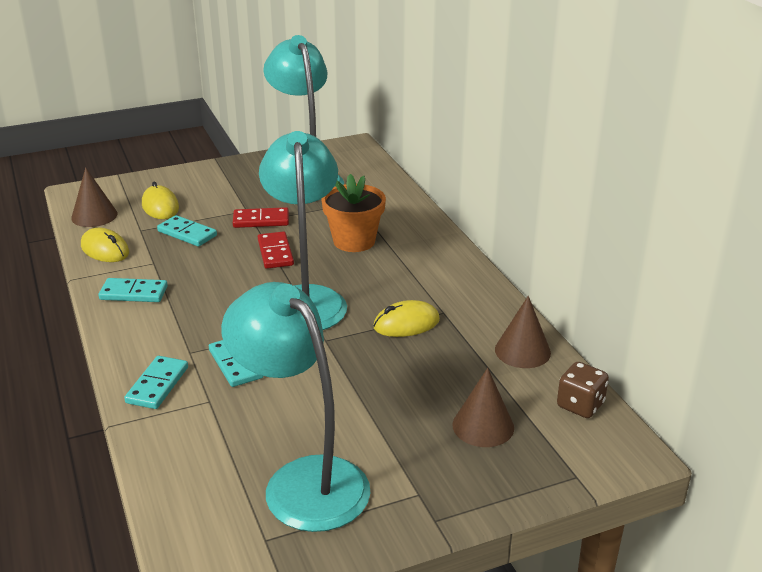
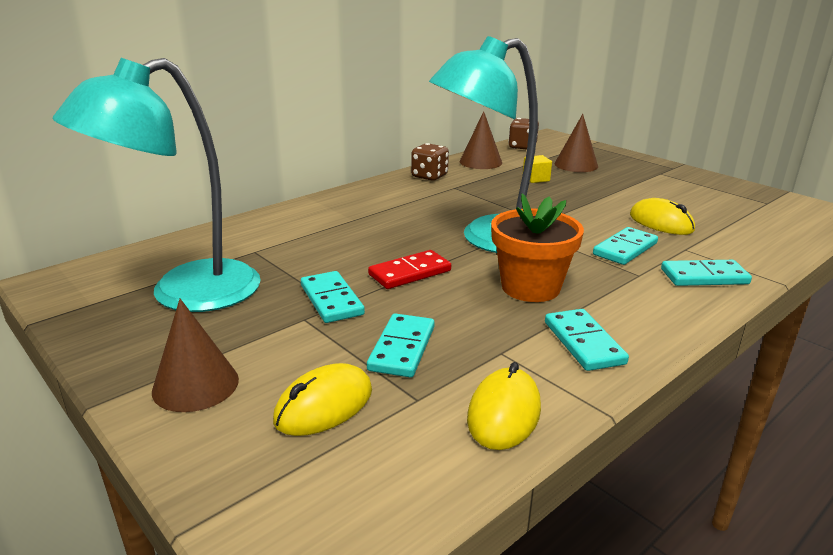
camera: 110 degrees left, 5 degrees down
(94, 216) = (397, 481): brown cone -> brown cone (195, 385)
(261, 220) = (332, 300): red domino -> turquoise domino
(303, 480) = (704, 201): turquoise lamp -> none
(354, 241) = (354, 236): orange flower pot -> orange flower pot (530, 287)
(406, 324) = (485, 196): yellow mouse -> yellow mouse (661, 223)
(444, 374) = (536, 179): none -> yellow cube
(484, 304) = (429, 176): none -> brown dice

